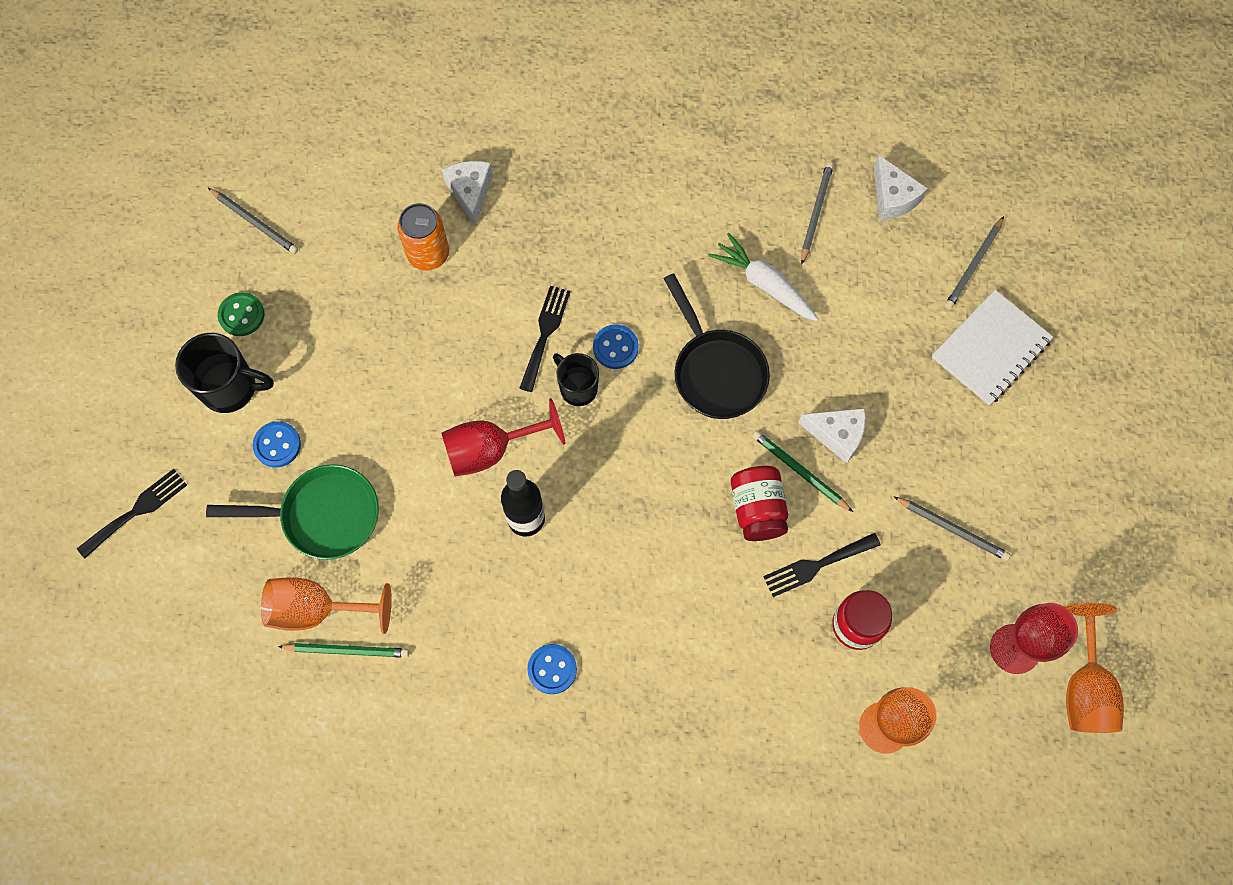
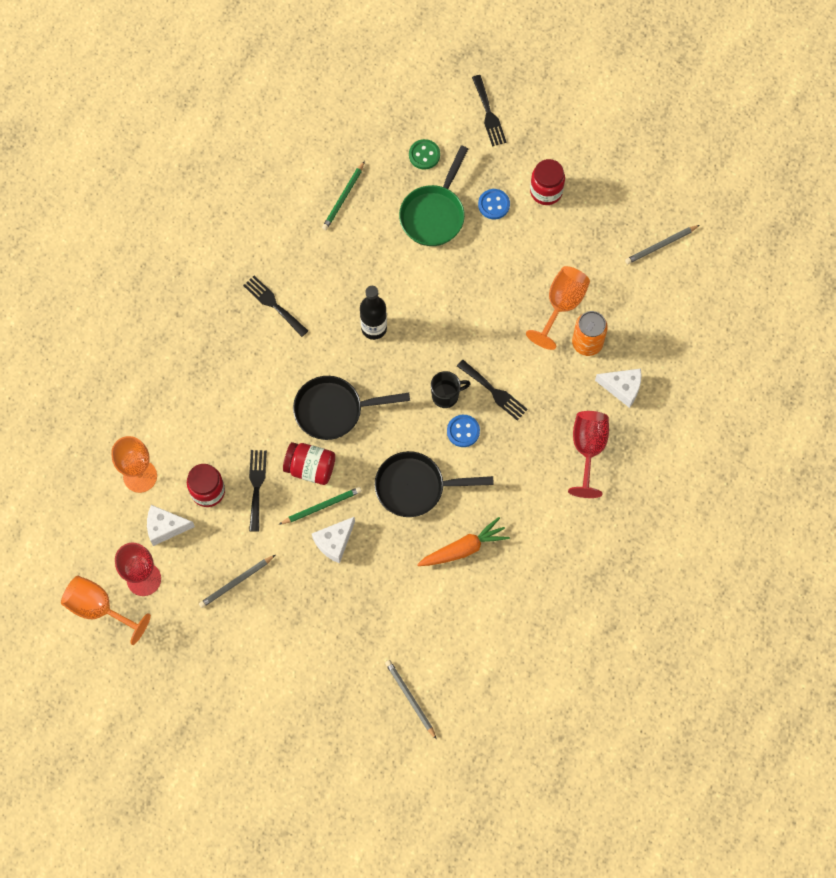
camera: 115 degrees right, 0 degrees up
(230, 388) = (546, 191): black mug -> red jar
(241, 315) = (595, 214): green button -> green button (424, 155)
(316, 609) = (377, 190): orange goblet -> orange goblet (561, 305)
(490, 449) = (429, 326): red goblet -> red goblet (588, 449)
(552, 669) = (273, 304): blue button -> black fork
(665, 516) = (334, 410): none -> black pan
(764, 284) = (464, 548): white carrot -> orange carrot
(815, 212) = (501, 610): grey pencil -> none
(892, 197) = (488, 670): white cheese -> white cheese (165, 527)
(991, 349) = (344, 675): white notebook -> none

